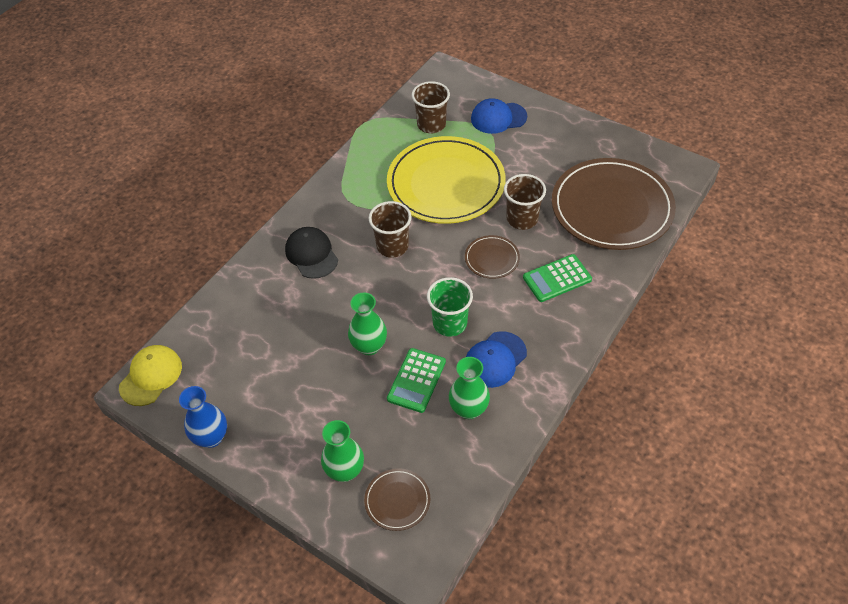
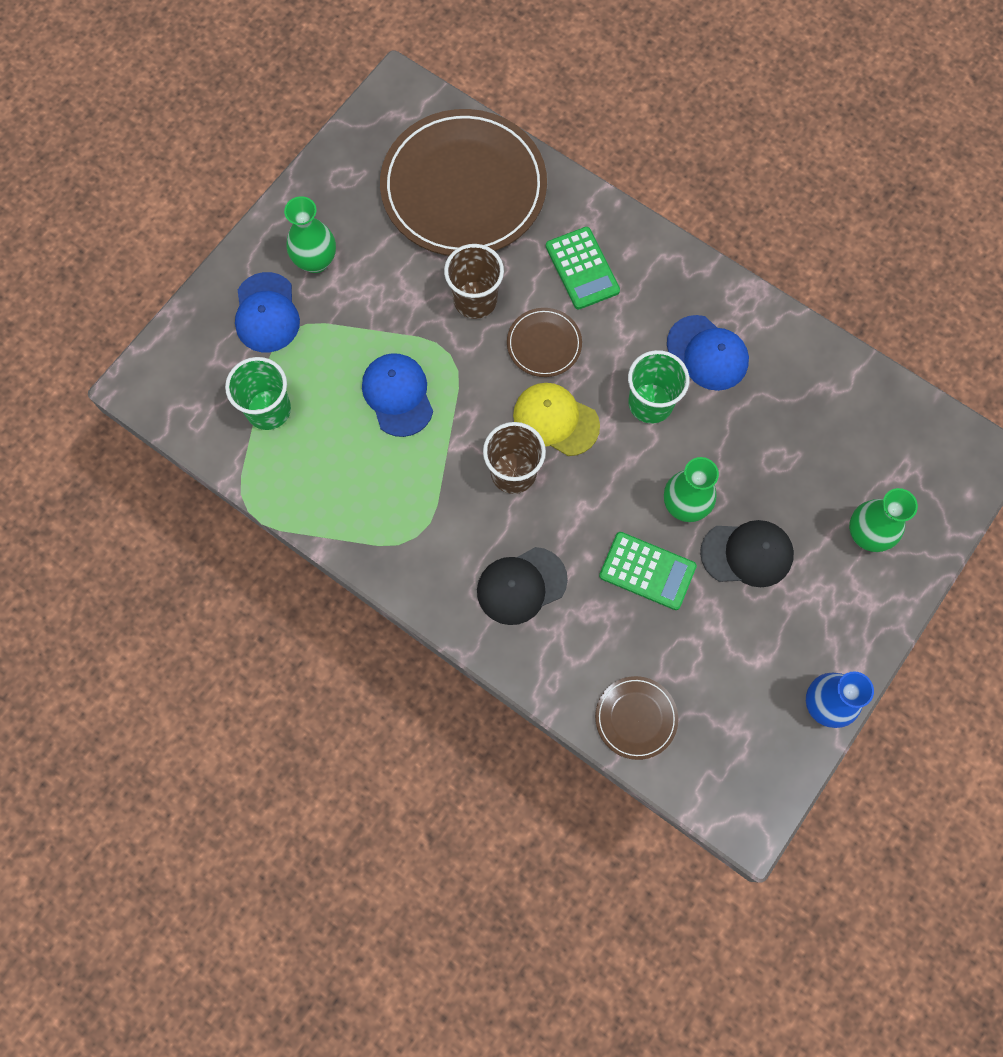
camera: 90 degrees left, 20 degrees up
(151, 376) = (730, 800): yellow cap -> yellow cap (555, 420)
(330, 386) = (747, 554): none -> black cap
(397, 500) = (903, 474): brown plate -> brown plate (636, 718)
(416, 380) = (738, 447): green calculator -> green calculator (647, 571)
(431, 125) = (268, 410): brown cup -> green cup
(446, 184) = (398, 395): yellow plate -> blue cap
(468, 409) = (779, 389): green vase -> green vase (316, 261)

